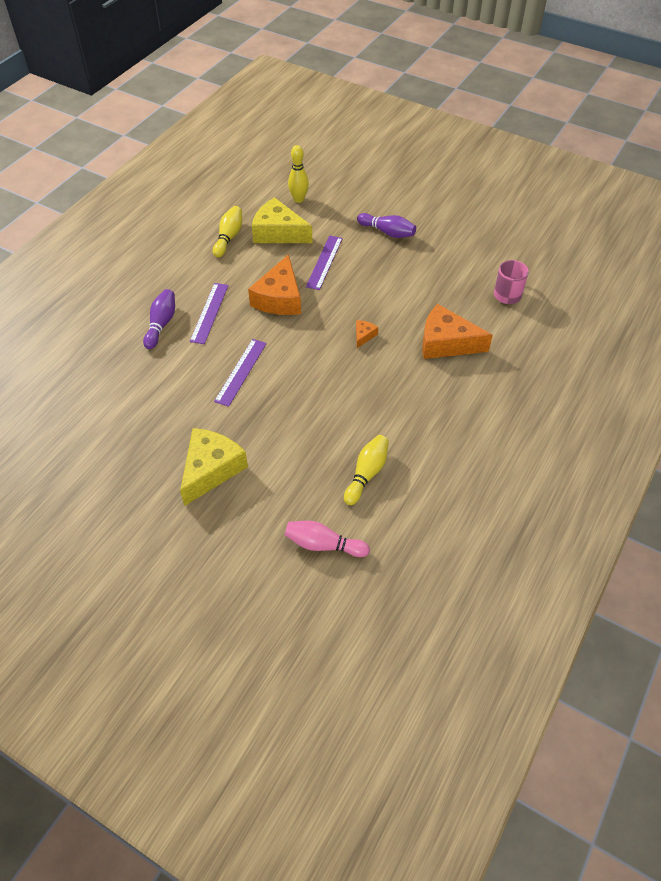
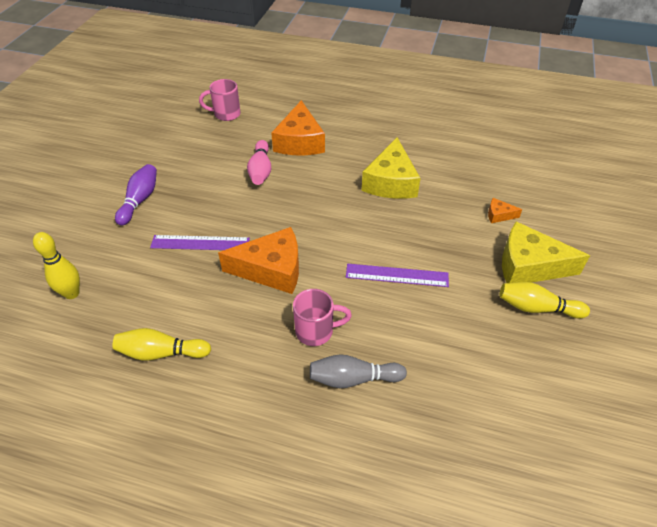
camera: 105 degrees left, 5 degrees down
(161, 324) = (353, 379): purple bowling pin -> grey bowling pin
(209, 313) = (316, 331): purple ruler -> pink mug
(278, 232) = (147, 299): yellow cheese -> yellow cheese (391, 182)
(323, 545) = (548, 178): pink bowling pin -> pink bowling pin (260, 170)
(363, 336) = (309, 193): orange cheese -> orange cheese (499, 215)
(366, 474) = (468, 166): yellow bowling pin -> yellow bowling pin (537, 308)

